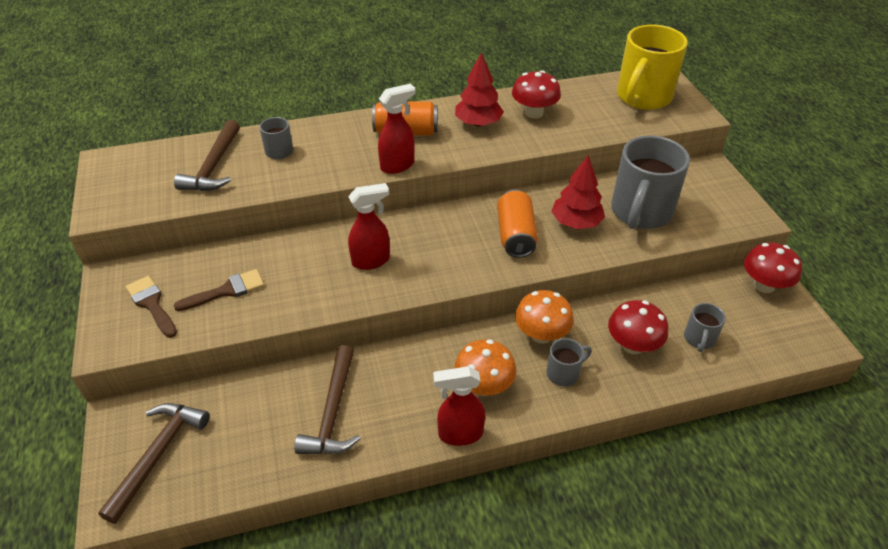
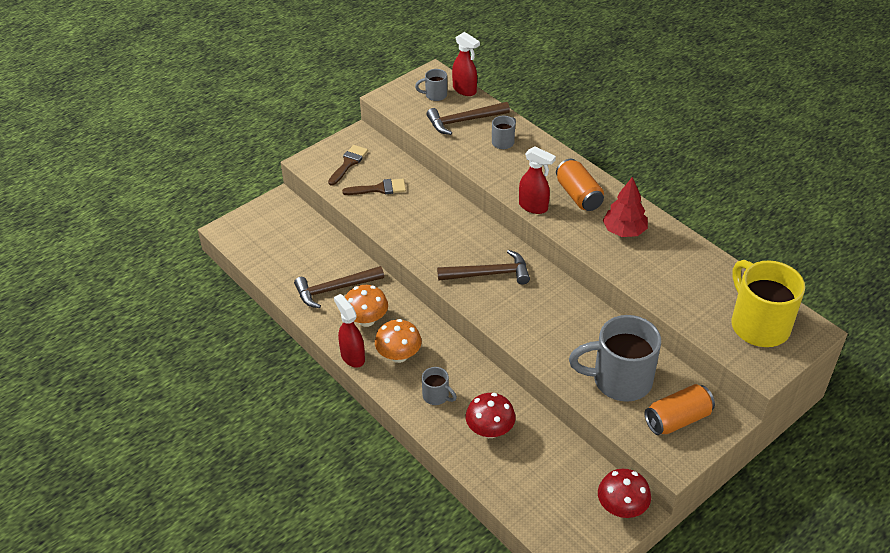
camera: 65 degrees right, 0 degrees up
(158, 455) = (265, 229): brown hammer -> brown hammer (489, 274)
(226, 291) = (379, 189): brown brush -> brown brush turned 45 degrees counterclockwise
(371, 261) = (451, 243): red spray bottle -> red spray bottle (465, 90)
(515, 235) = (533, 310): orange can -> orange can (677, 419)
(534, 113) = (668, 259): red mushroom -> none
(541, 334) = (466, 372): orange mushroom -> orange mushroom (366, 320)
(576, 223) = (575, 342): red tree -> none
(643, 97) = (758, 325): yellow mug -> yellow mug turned 60 degrees clockwise
(699, 339) = (524, 472): grey mug -> grey mug (435, 95)

